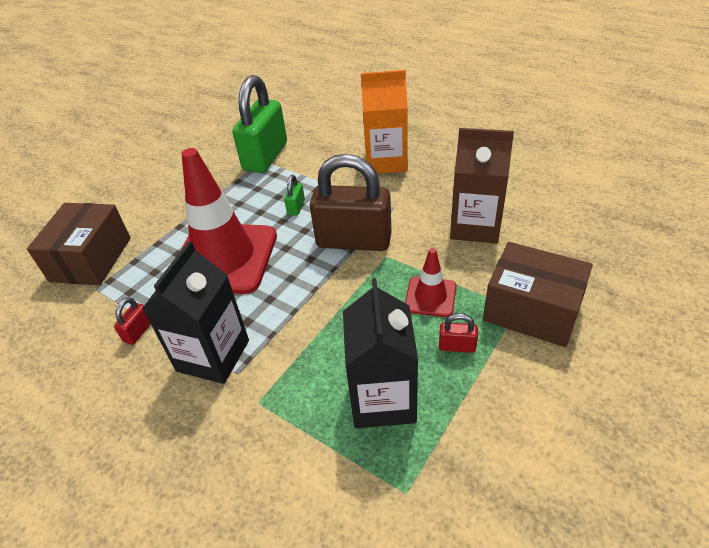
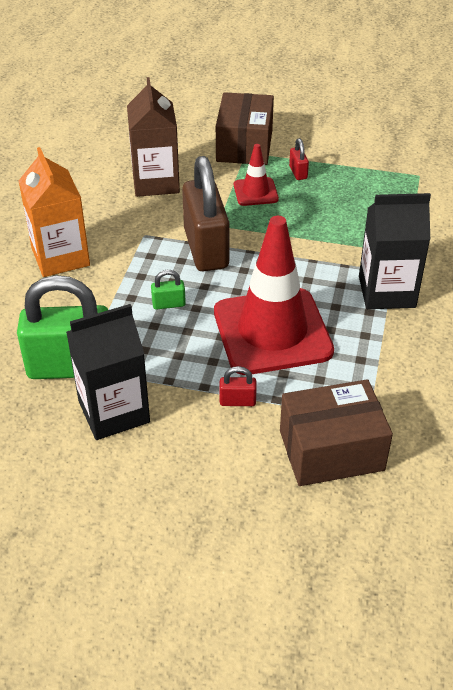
camera: 115 degrees left, 0 degrees up
(138, 332) = (396, 352): red padlock -> red padlock (237, 401)
(382, 399) = (364, 196): black carton -> black carton (114, 411)

